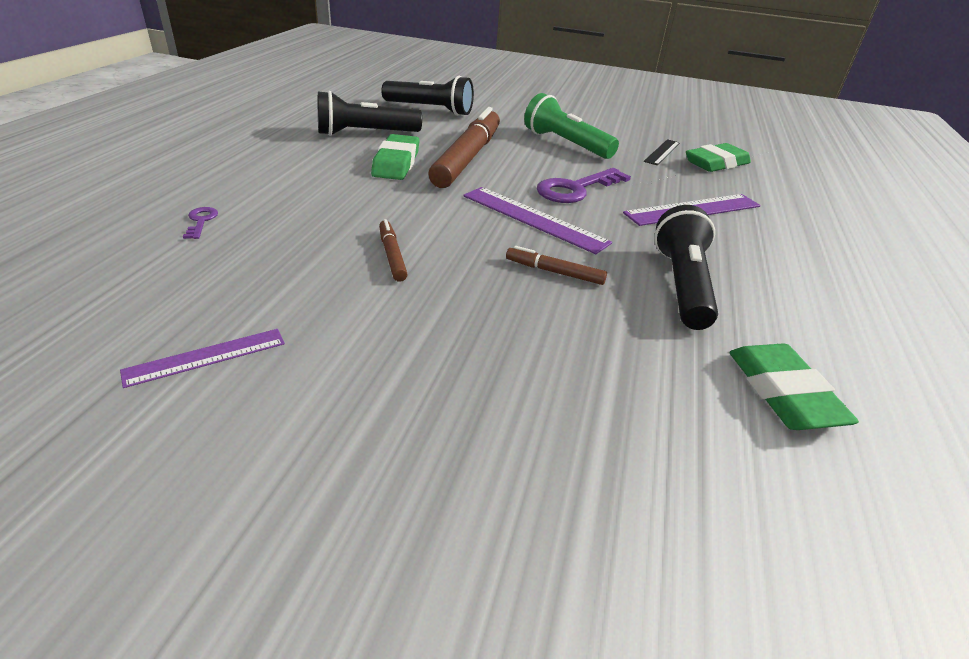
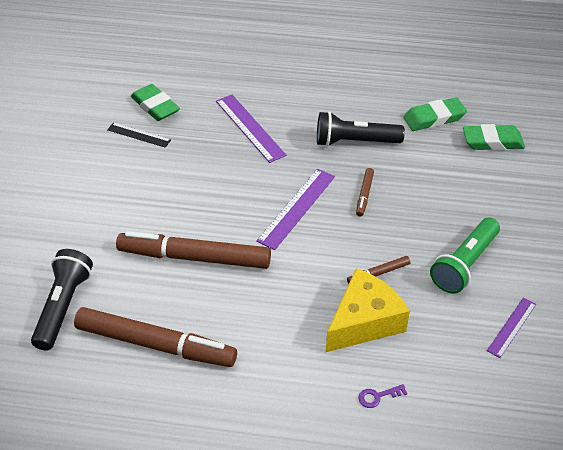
camera: 95 degrees left, 10 degrees up
(206, 357) = (511, 327): purple ruler -> purple ruler turned 75 degrees clockwise
(317, 232) = (364, 321): none -> yellow cheese
(365, 133) = (155, 344): black flashlight -> brown marker
(396, 163) = (223, 304): green eraser -> green eraser (492, 141)
(566, 144) = (138, 195): green flashlight -> green flashlight (464, 264)
(576, 189) = (237, 187): purple key -> none

